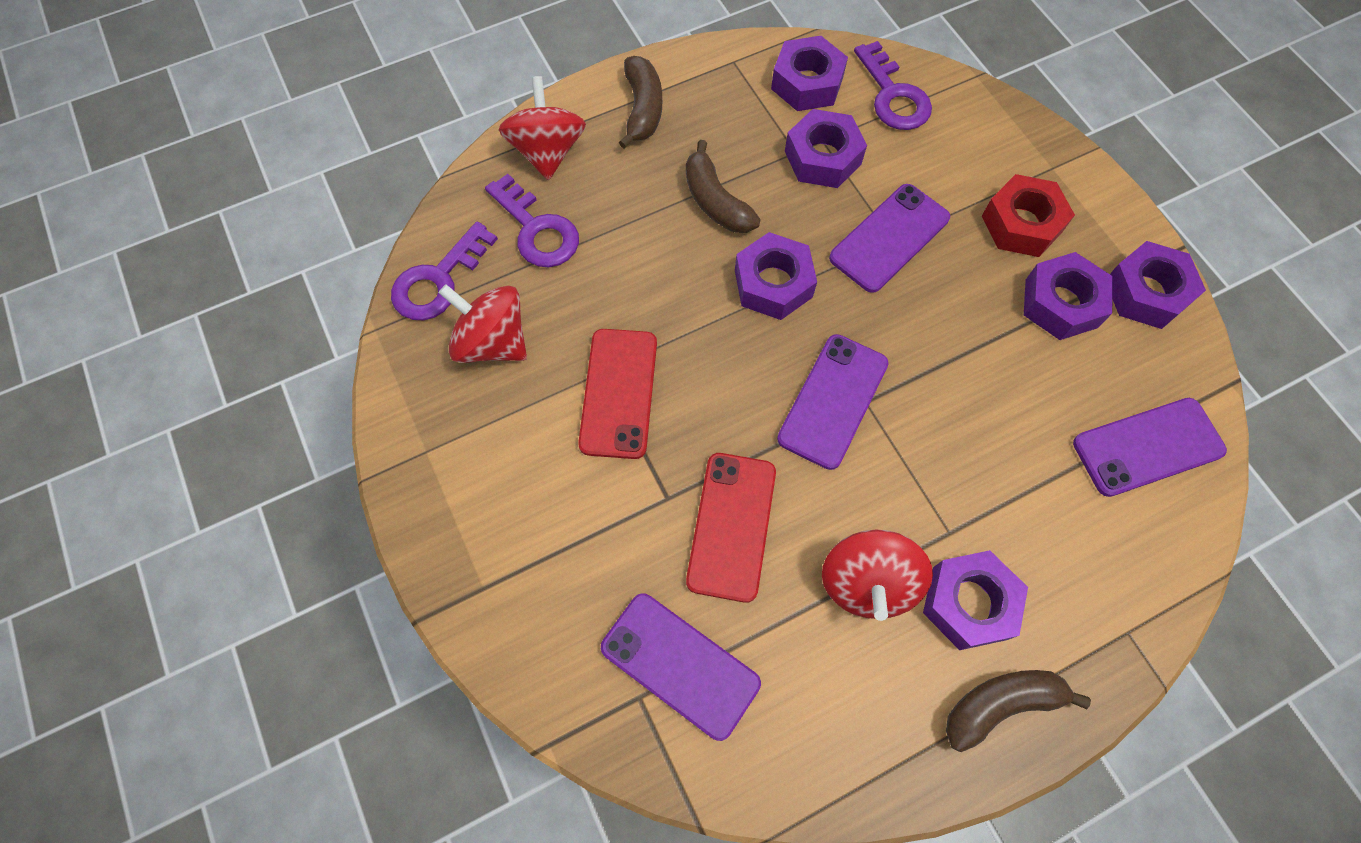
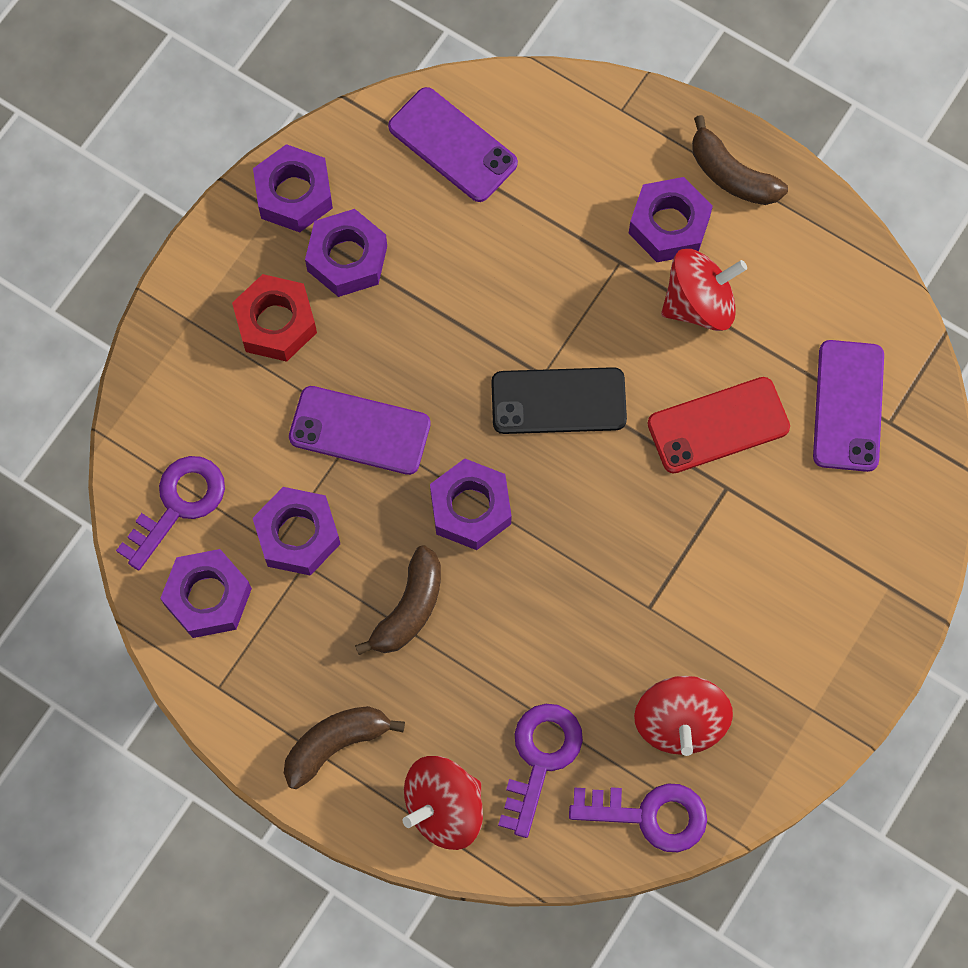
camera: 120 degrees left, 5 degrees up
(619, 393) = (660, 581): red phone -> none
(833, 401) = (558, 401): purple phone -> black phone

